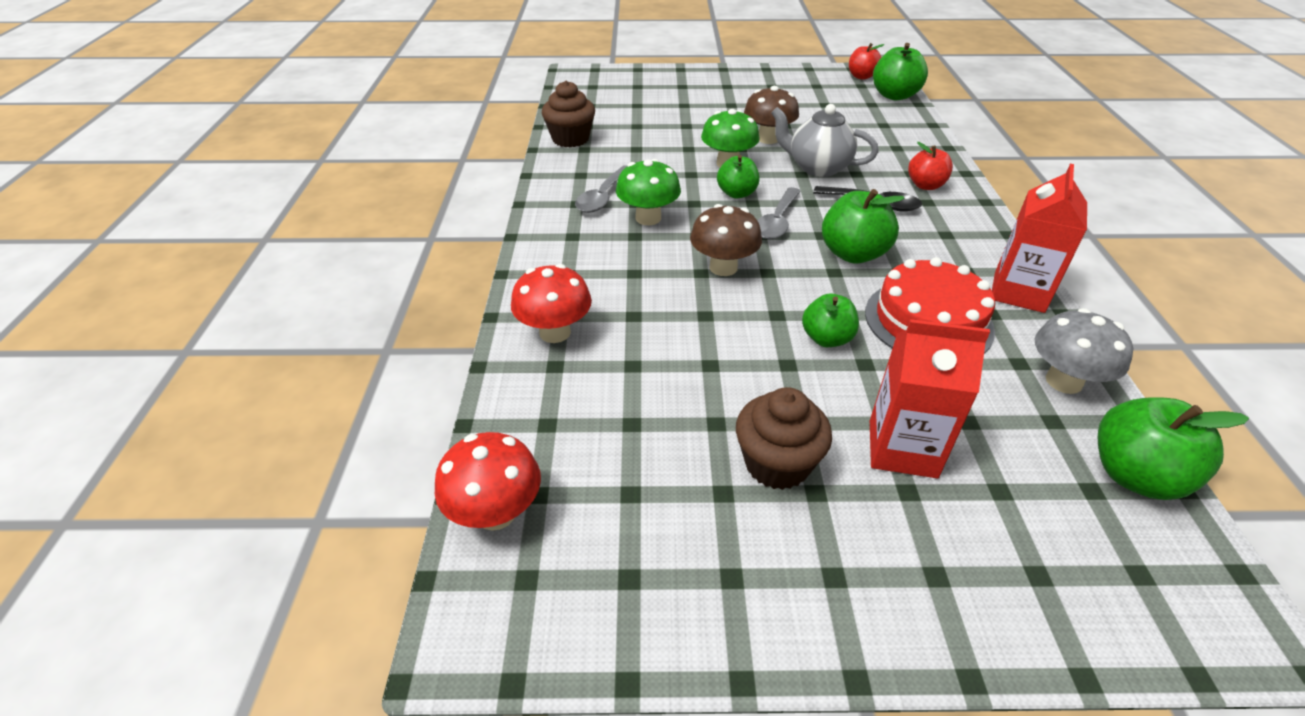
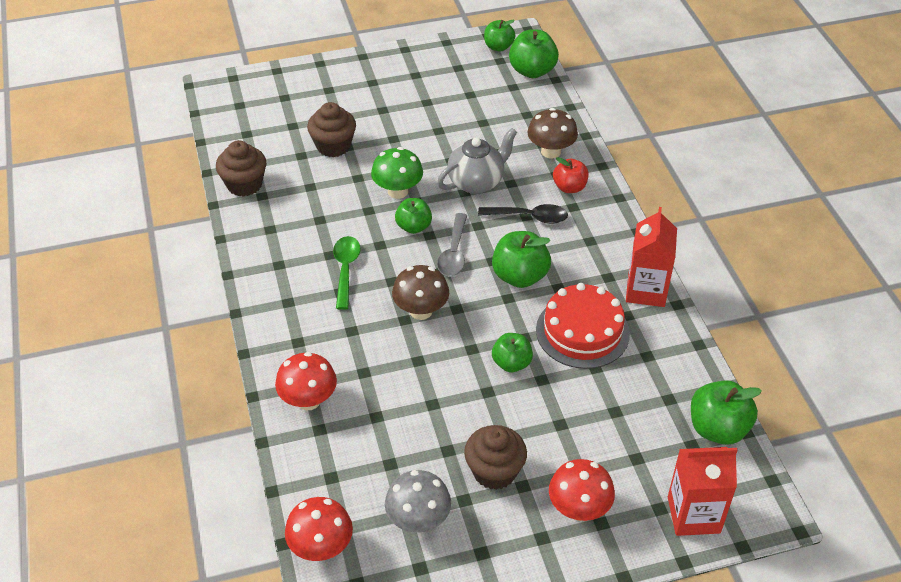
camera: 15 degrees left, 5 degrees up
(603, 197) = (299, 252): grey spoon -> none
(648, 218) = (346, 270): green mushroom -> green spoon
(672, 123) = (333, 146): none -> brown cupcake
(768, 139) = (426, 152): brown mushroom -> brown mushroom (551, 151)
(817, 168) = (476, 182): grey teapot -> grey teapot turned 135 degrees clockwise
(861, 76) = (498, 47): red apple -> green apple
(900, 545) = (579, 509): none -> red mushroom
(902, 448) = (574, 442): red carton -> red carton (693, 515)
(1063, 381) = (676, 365): grey mushroom -> grey mushroom (418, 520)

